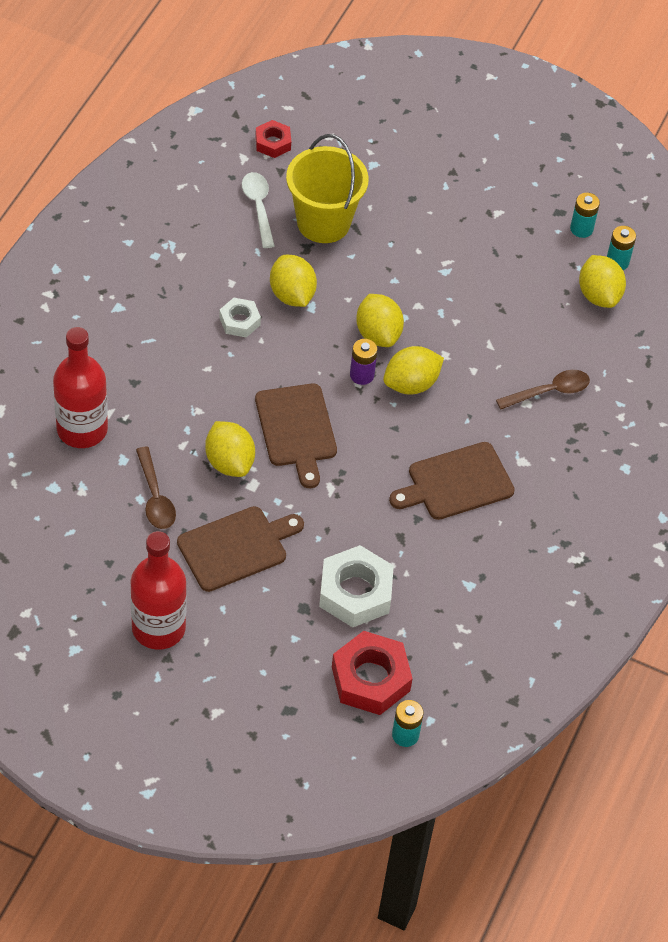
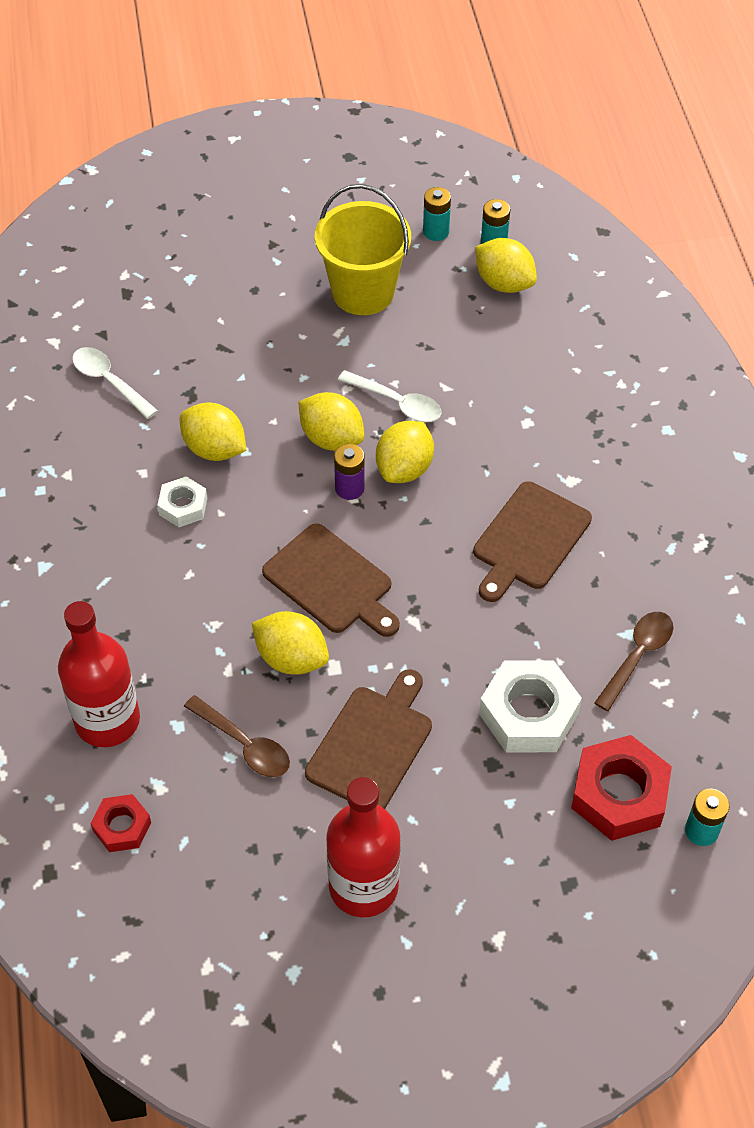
camera: 30 degrees left, 0 degrees up
(273, 143) = (72, 311): red nut -> red nut (122, 827)
(323, 222) = (187, 360): yellow bucket -> yellow bucket (363, 292)
(445, 336) = (397, 403): none -> white spoon
(549, 391) = (538, 399): brown spoon -> brown spoon (637, 656)

